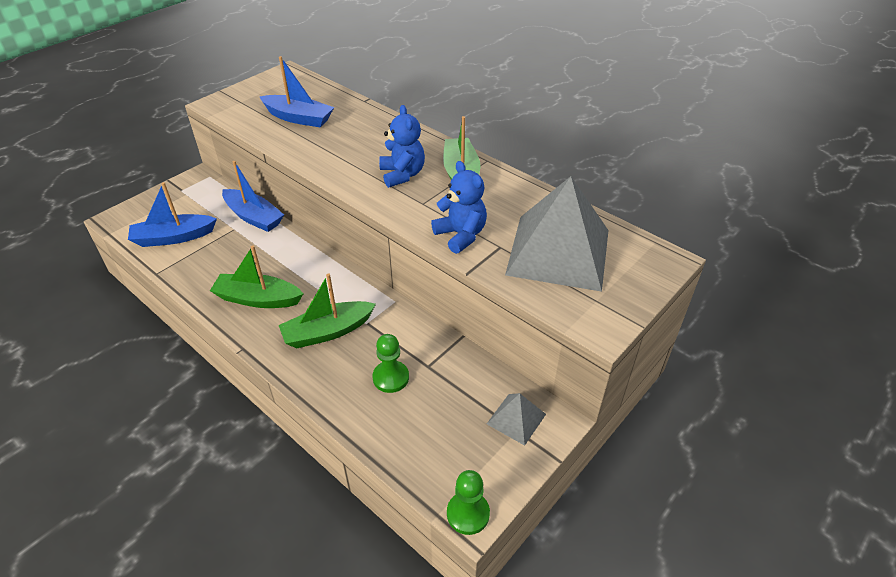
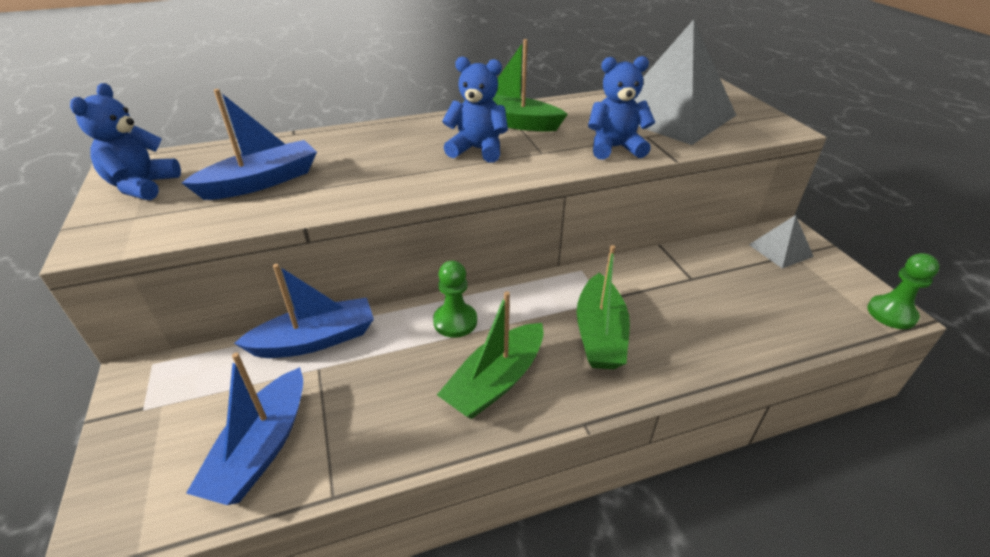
camera: 60 degrees left, 5 degrees down
(269, 88) = (142, 186): none -> blue teddy bear
(391, 378) = (698, 308): green pawn -> green pawn (455, 321)

